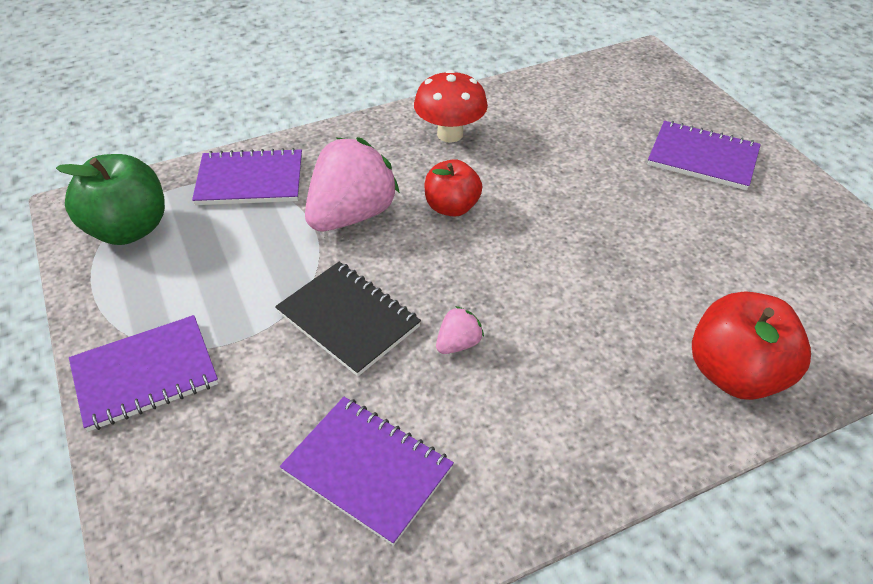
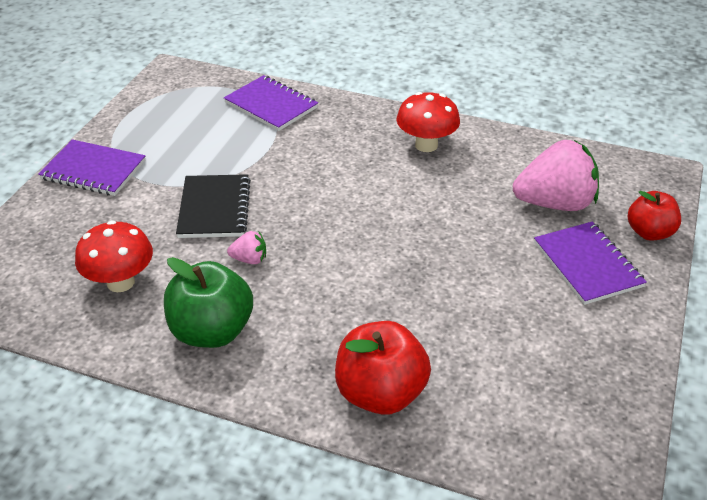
camera: 45 degrees right, 5 degrees down
(128, 229) = (179, 96): green apple -> green apple (212, 331)
(352, 215) = (296, 156): pink strawberry -> pink strawberry (555, 203)
(368, 470) = (120, 282): purple notebook -> red mushroom
(452, 207) = (359, 187): red apple -> red apple (649, 232)

